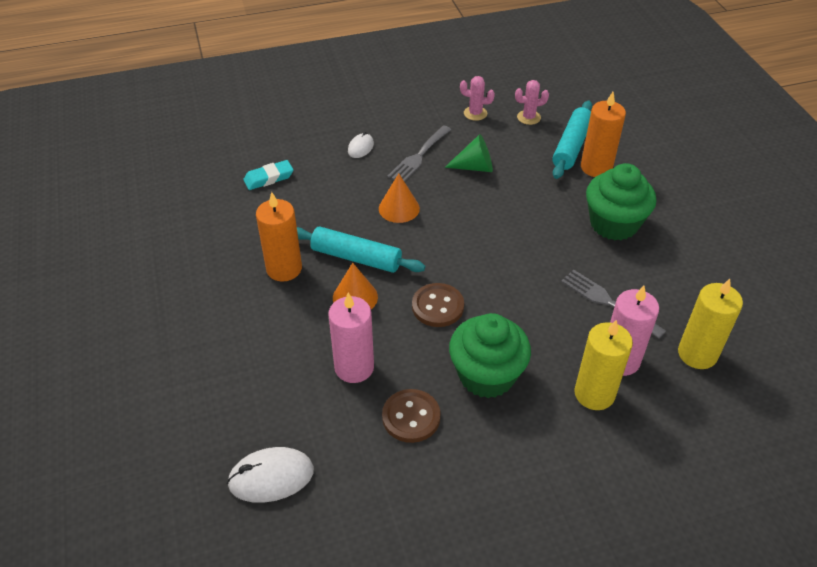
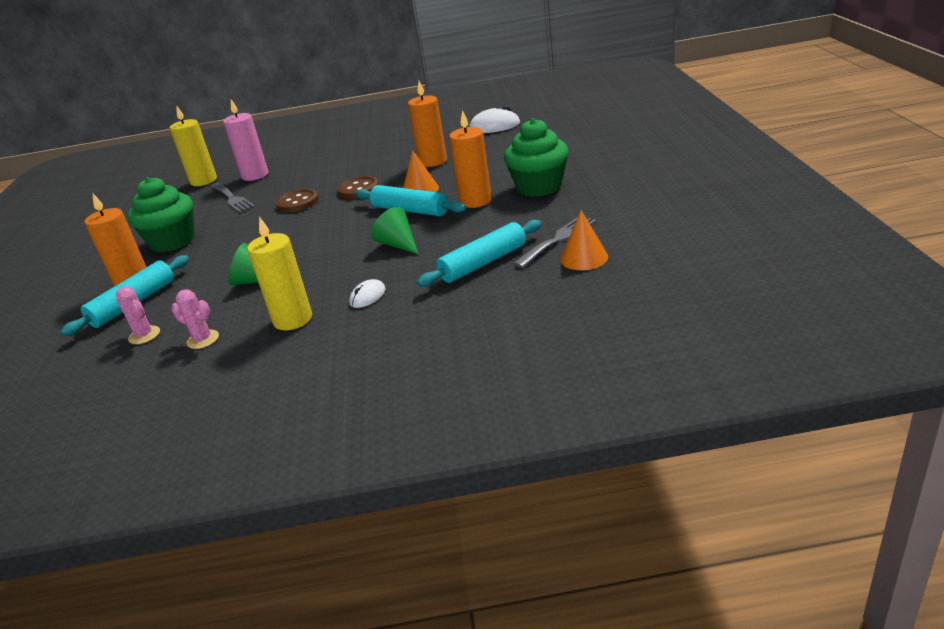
camera: 165 degrees left, 15 degrees down
(269, 178) = (483, 263): turquoise eraser -> turquoise rolling pin
(353, 205) = (398, 244): none -> green cone
(354, 367) = (433, 161): pink candle -> orange candle
(399, 208) = (354, 244): orange cone -> orange cone (584, 258)
(411, 417) = (404, 148): brown button -> brown button (298, 202)
(418, 157) = (307, 288): grey fork -> grey fork (558, 239)
(486, 375) = (346, 164): green cupcake -> green cupcake (539, 187)
(528, 117) = (144, 335): pink cactus -> pink cactus turned 45 degrees clockwise
(594, 394) = (285, 163): yellow candle -> yellow candle (293, 319)

